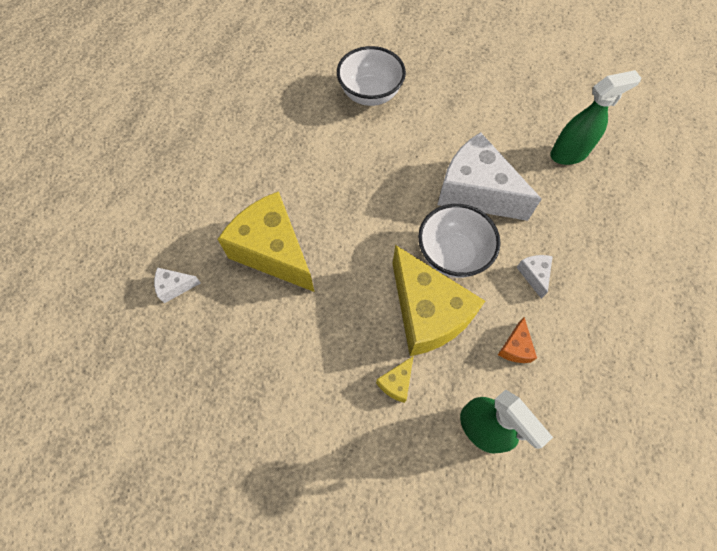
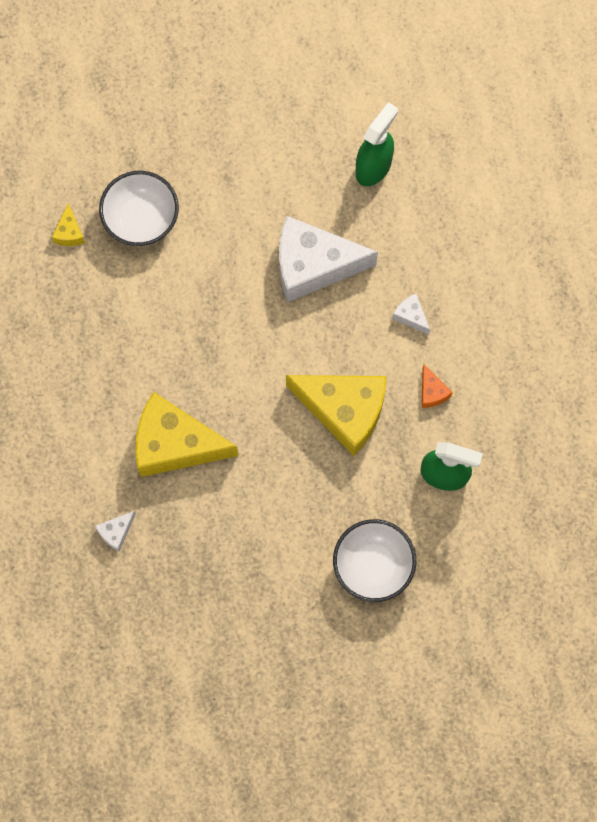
camera: 35 degrees left, 10 degrees up
(396, 383) = (357, 484): yellow cheese -> yellow cheese (69, 232)
(452, 254) = (331, 342): white bowl -> white bowl (373, 565)

